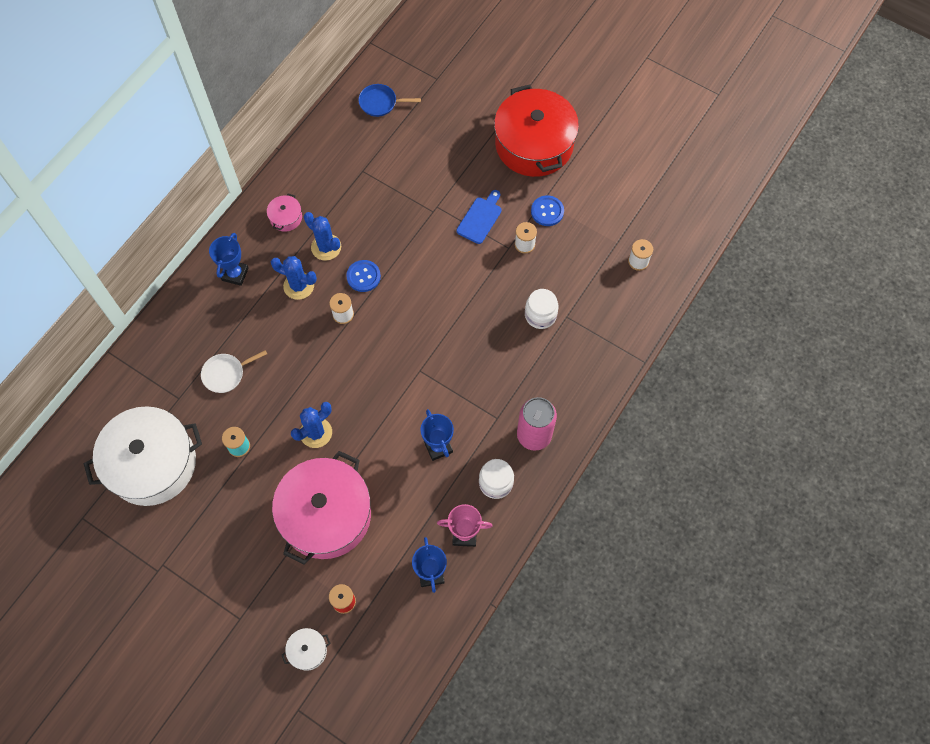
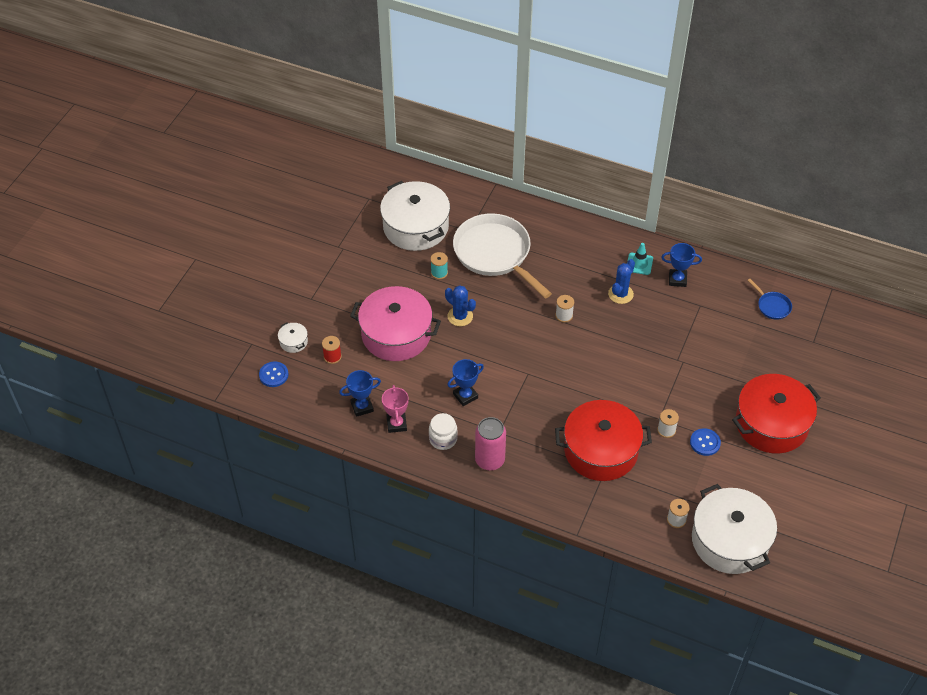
camera: 80 degrees right, 15 degrees down
(226, 374) = (495, 254): white pan -> white pan, size x2.38
(235, 274) = (579, 242): blue trophy -> blue trophy (677, 279)
(286, 217) = (639, 264): pink pot -> turquoise traffic cone
(298, 286) = (581, 283): blue cactus -> none
(363, 276) = (601, 323): blue button -> blue button (273, 375)
(380, 103) = (772, 306): blue pan -> blue pan turned 150 degrees clockwise
(480, 218) = (681, 394): blue cutting board -> none
(540, 315) = (601, 450): white jar -> red pot
(669, 218) = (730, 540): none -> white pot

